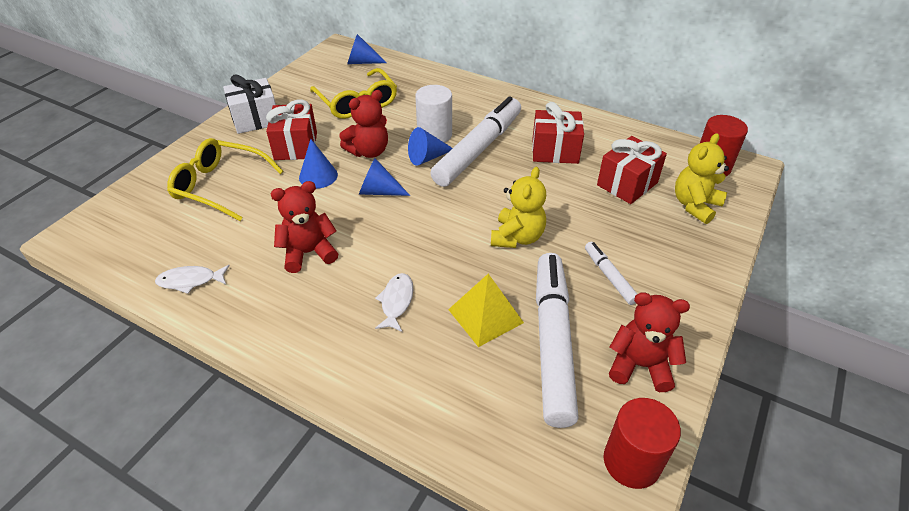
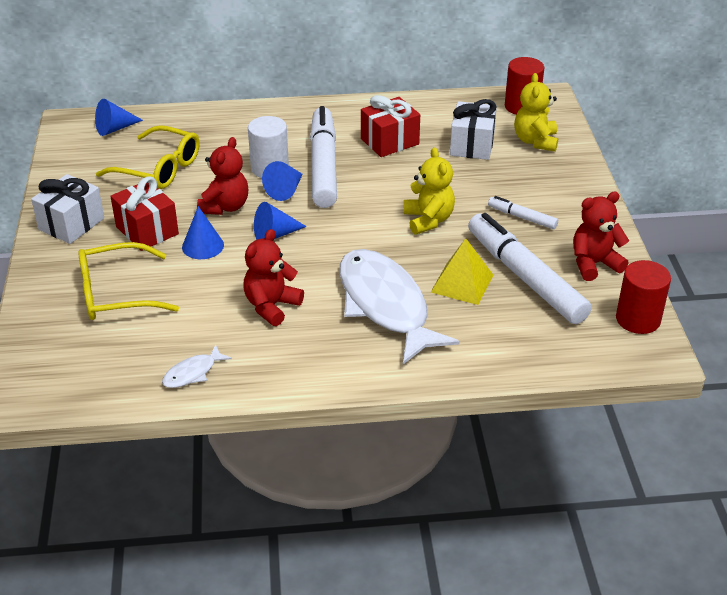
camera: 35 degrees left, 5 degrees down
(396, 302) = (385, 305): white fish -> white fish, size x2.43
(627, 184) = (472, 145): red gift -> white gift

